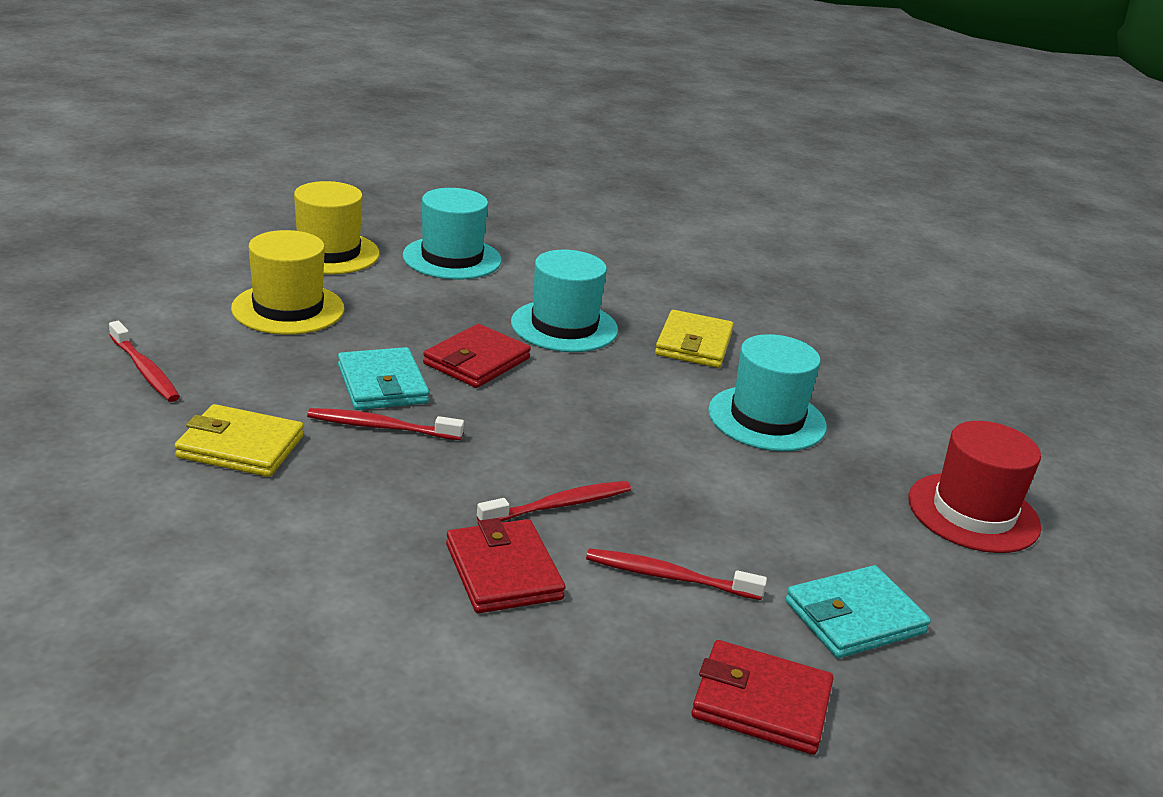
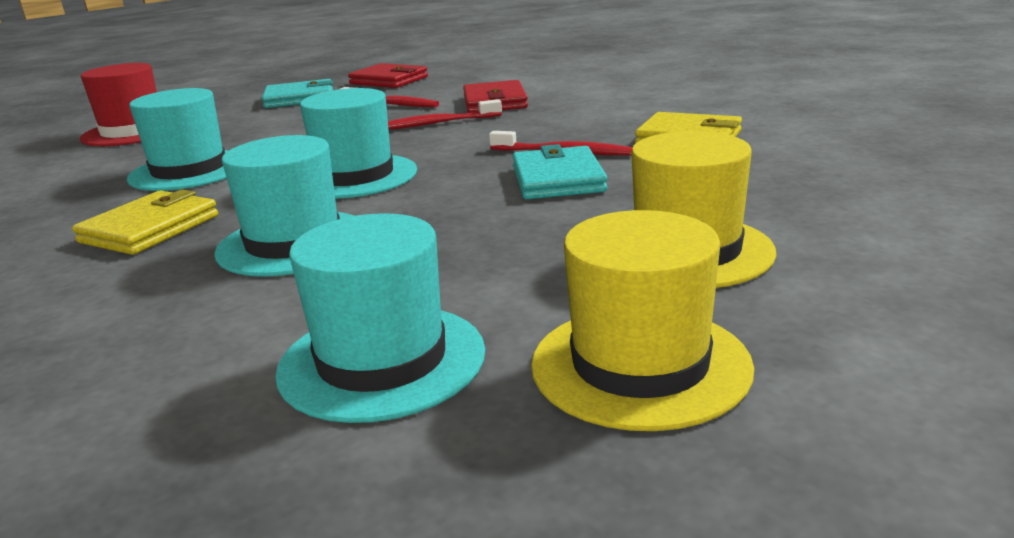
camera: 160 degrees left, 5 degrees down
(145, 370) = (827, 180): red toothbrush -> none
(476, 361) = (442, 202): red wallet -> none
(580, 399) = (355, 176): none -> turquoise hat

